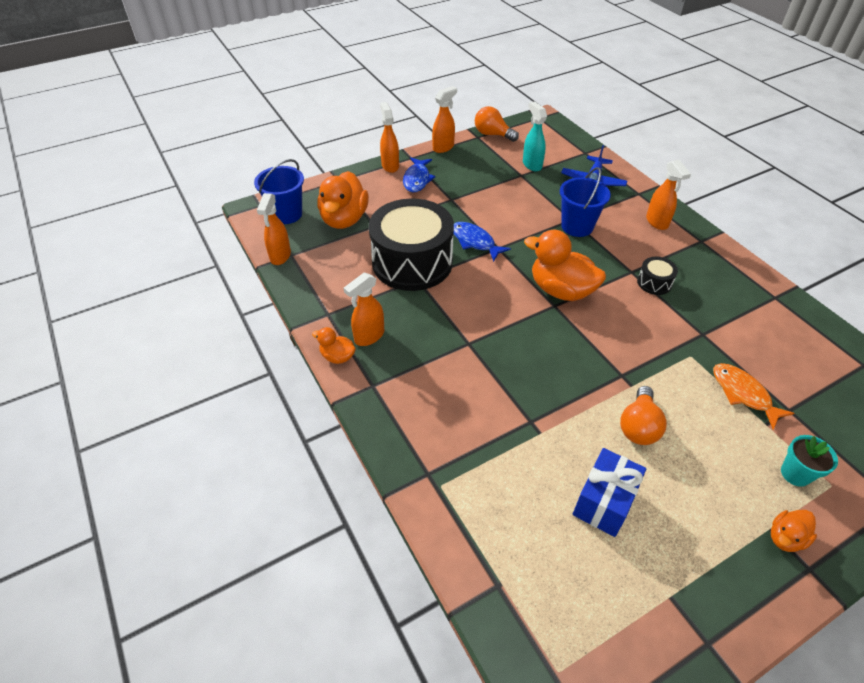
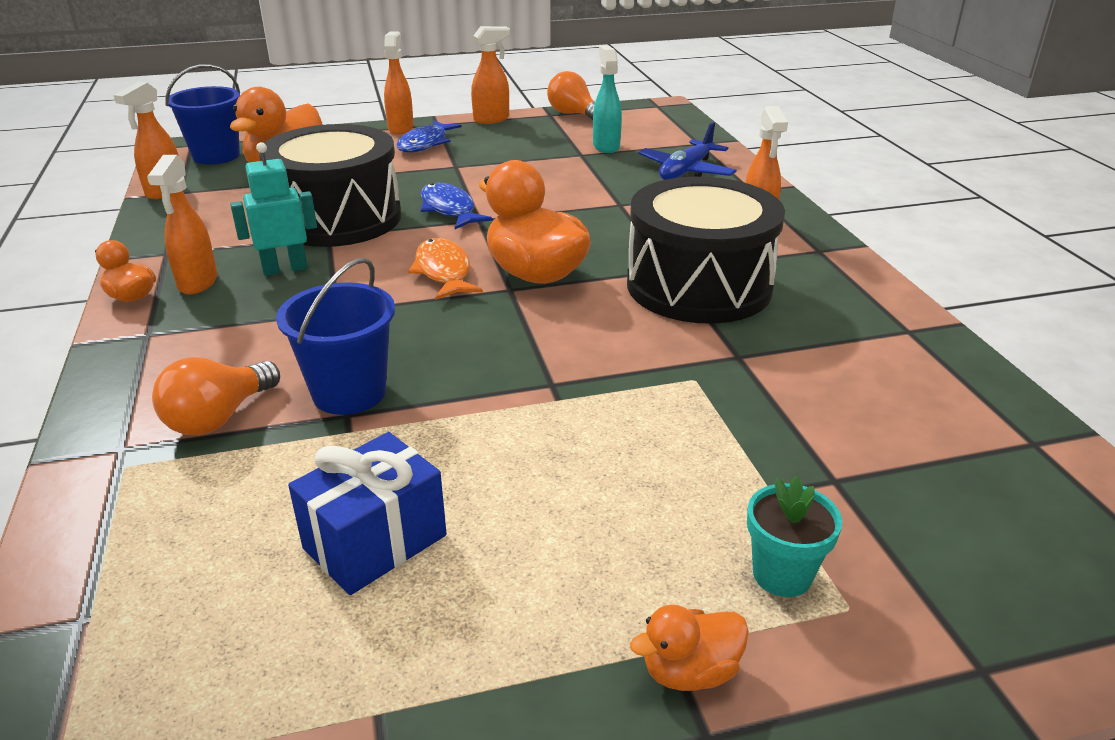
camera: 15 degrees right, 15 degrees down
(369, 336) = (197, 283): orange spray bottle -> orange spray bottle turned 60 degrees counterclockwise
(413, 314) = (285, 269): none -> turquoise robot
(577, 226) = (621, 212): blue bucket -> blue bucket (349, 393)
(638, 426) = (526, 452): orange light bulb -> orange light bulb (218, 418)
(654, 283) = (699, 286): black drum -> black drum, size x2.46
(743, 394) = (756, 443): orange fish -> orange fish (443, 272)

